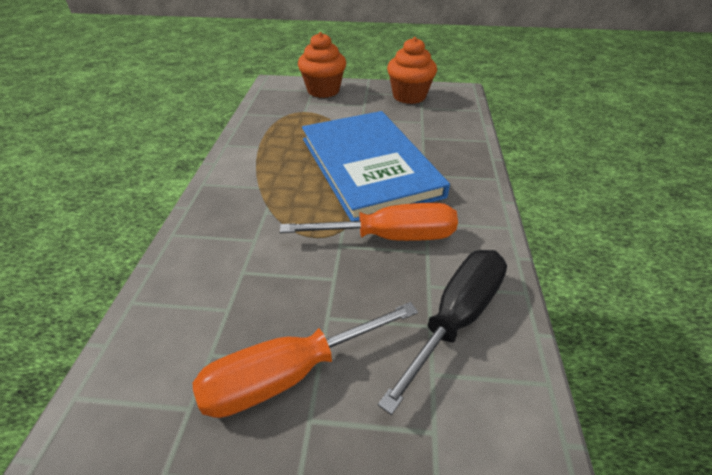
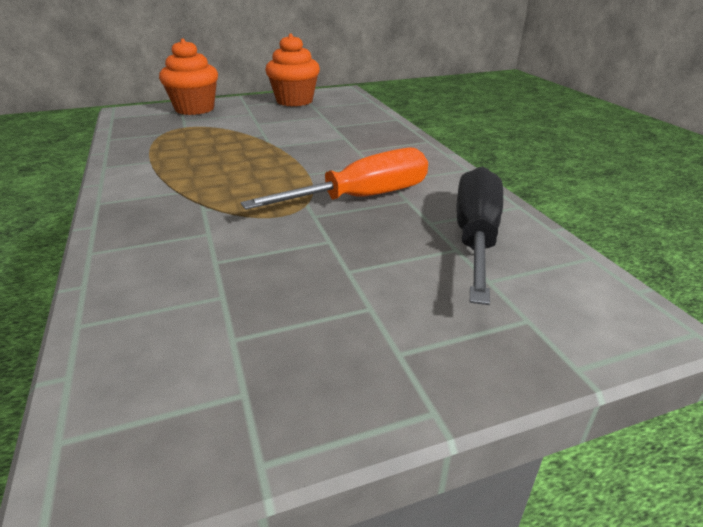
camera: 25 degrees left, 10 degrees down
(289, 374) = (344, 325): orange screwdriver -> none
(369, 166) = (295, 154): blue book -> none

